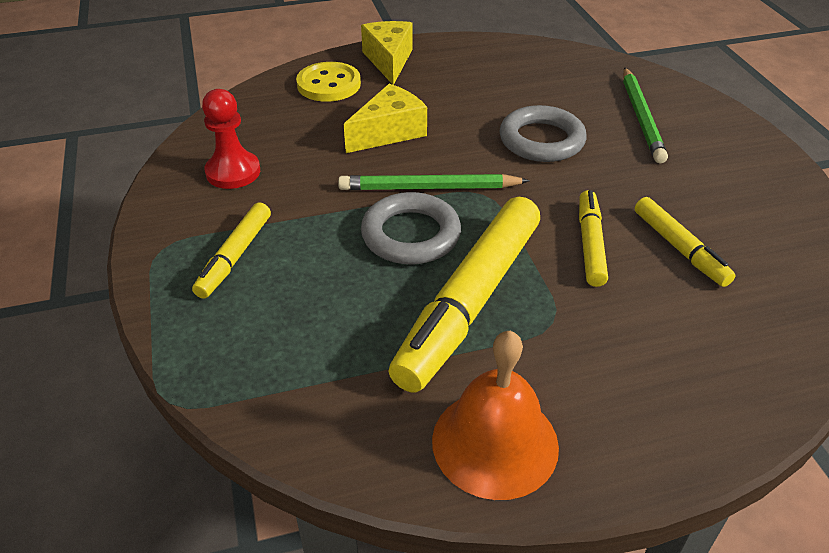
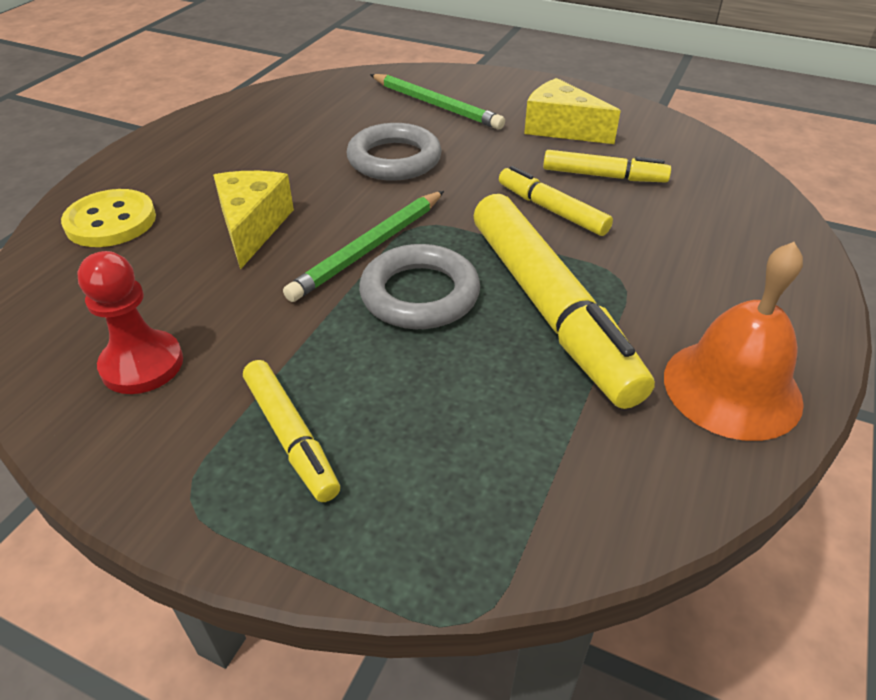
camera: 50 degrees left, 0 degrees up
(389, 60) = (143, 168): yellow cheese -> yellow cheese (561, 128)

